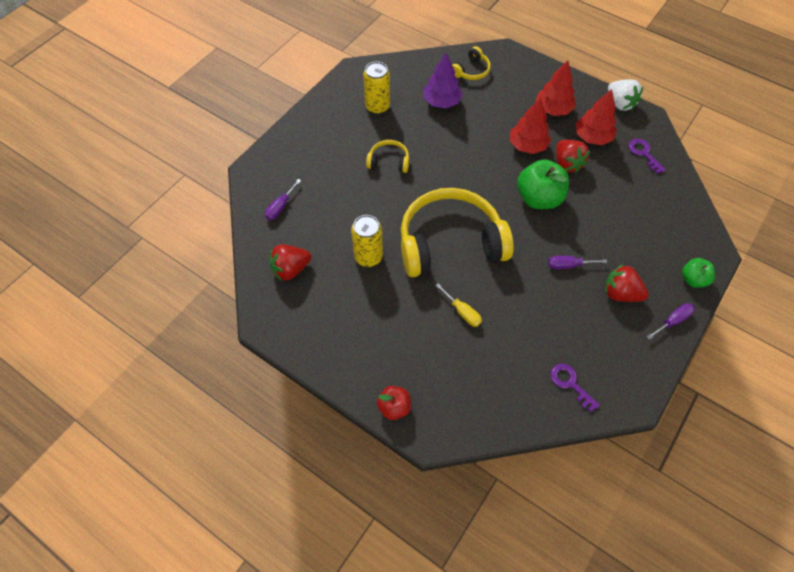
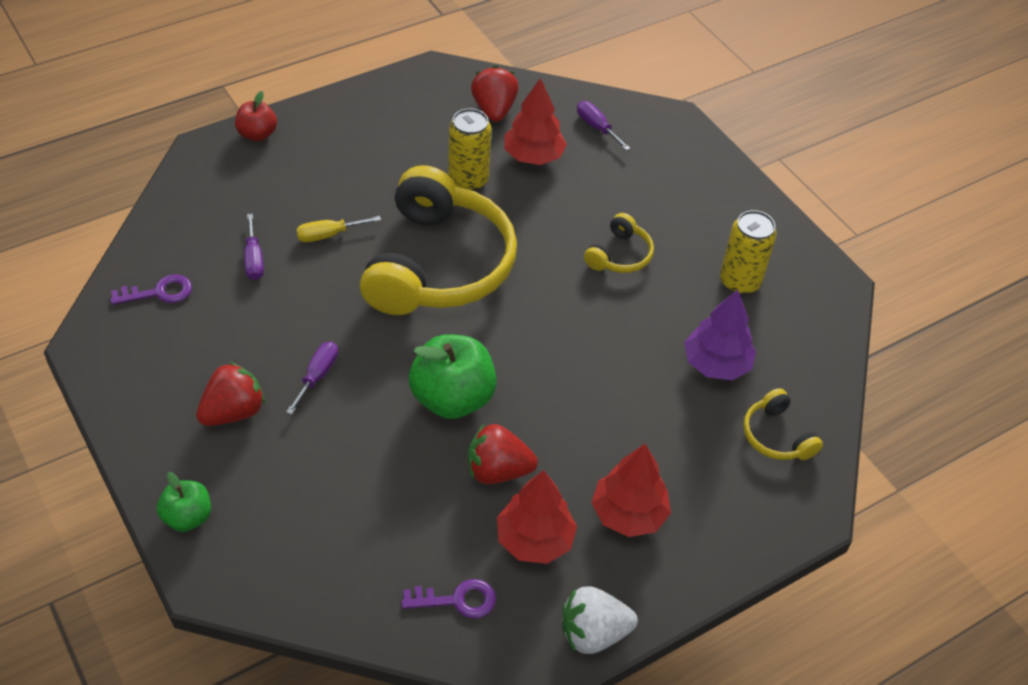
camera: 110 degrees right, 10 degrees down
(527, 145) = (564, 436): red tree -> red tree (533, 156)
(673, 321) = (149, 450): purple screwdriver -> purple screwdriver (254, 259)

